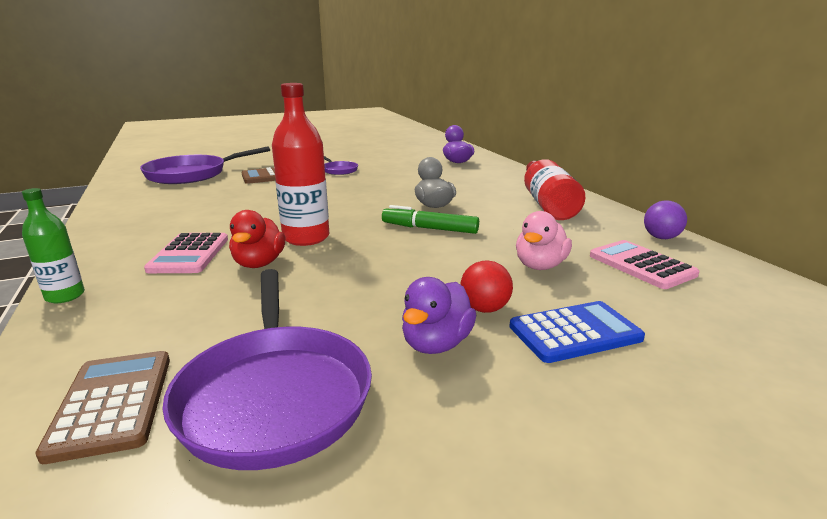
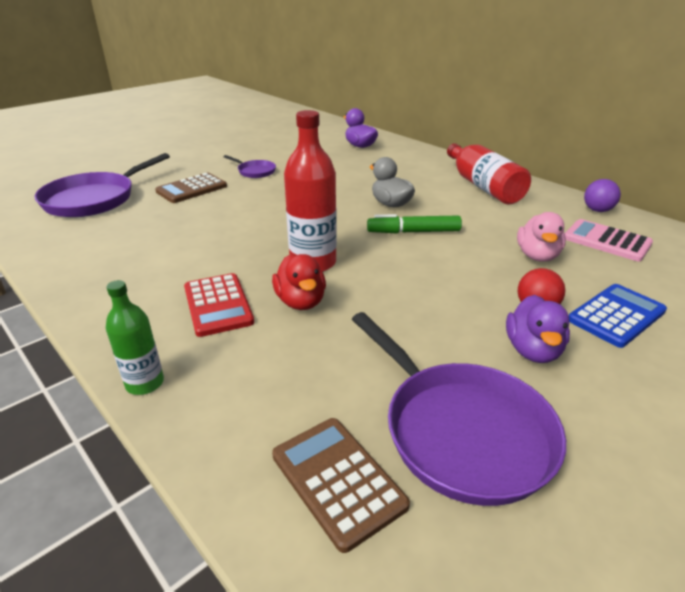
camera: 20 degrees left, 10 degrees up
(189, 254) = (218, 305): pink calculator -> red calculator

